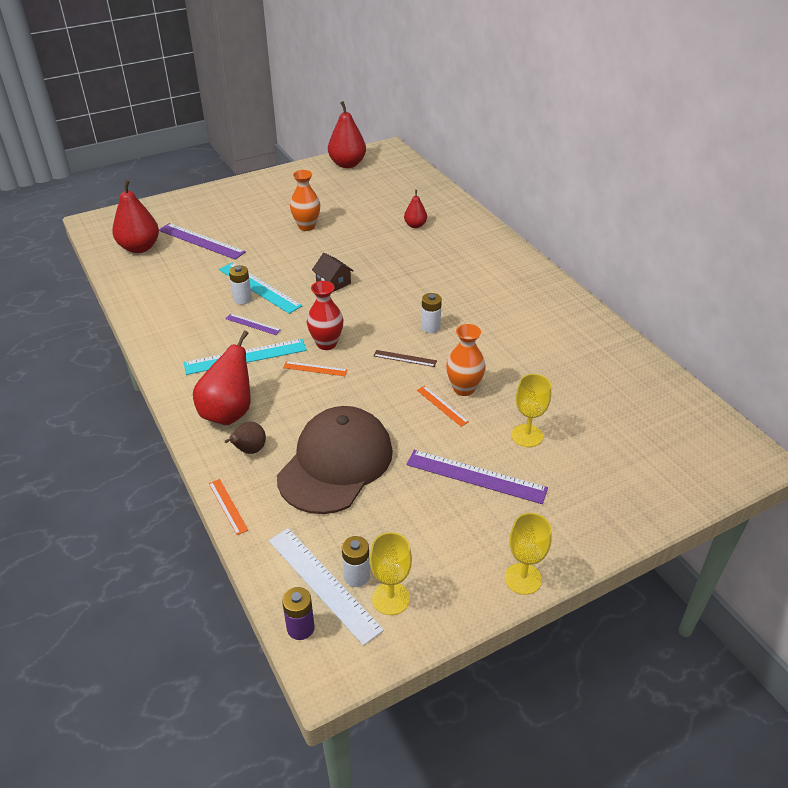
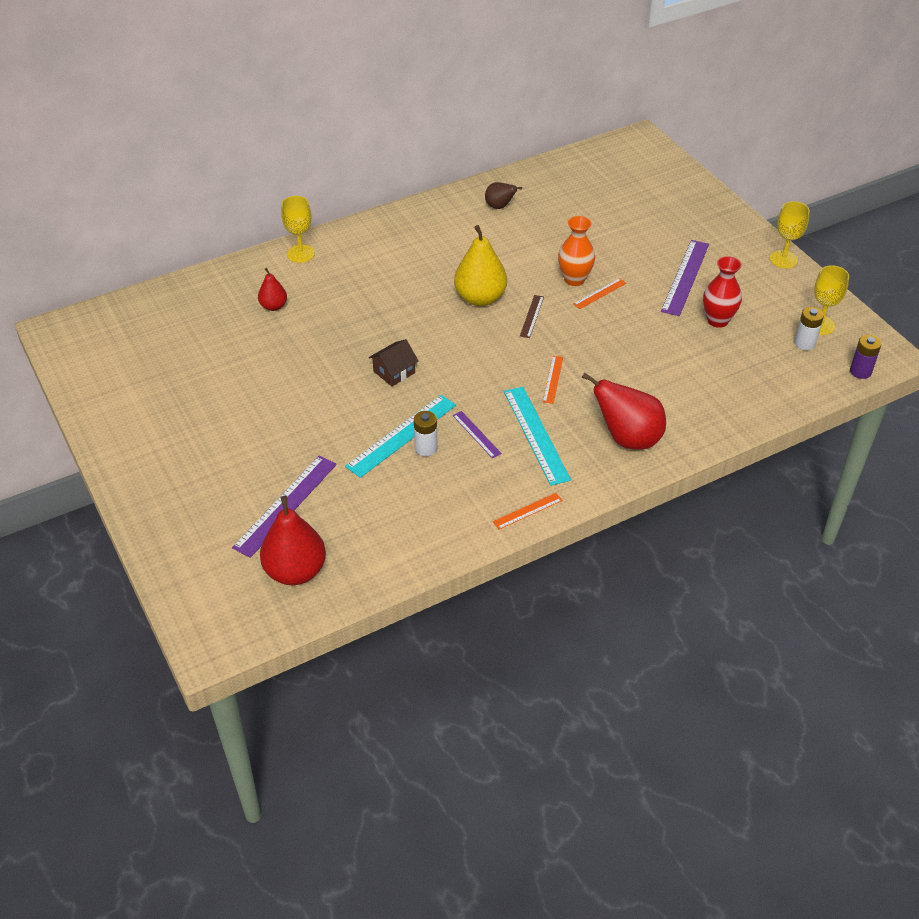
camera: 90 degrees left, 5 degrees up
(228, 506) = (750, 425): orange ruler -> orange ruler (527, 511)
(249, 450) = (678, 418): brown pear -> brown pear (499, 206)
(252, 324) = (476, 434): purple ruler -> purple ruler turned 60 degrees counterclockwise
(306, 226) = (261, 402): orange vase -> none
(323, 583) = (817, 361): white ruler -> none
(326, 343) = (510, 372): red vase -> red vase (717, 320)
(336, 463) = (685, 359): brown cap -> none
(347, 164) = (92, 369): red pear -> none
(430, 327) = (480, 298): white battery -> yellow pear
(527, 435) = (632, 246): yellow goblet -> yellow goblet (300, 254)

